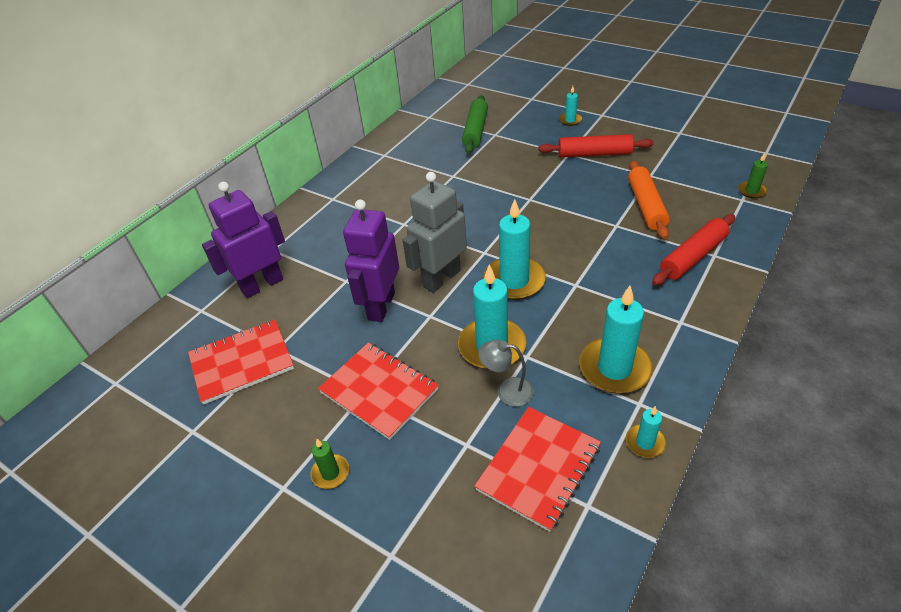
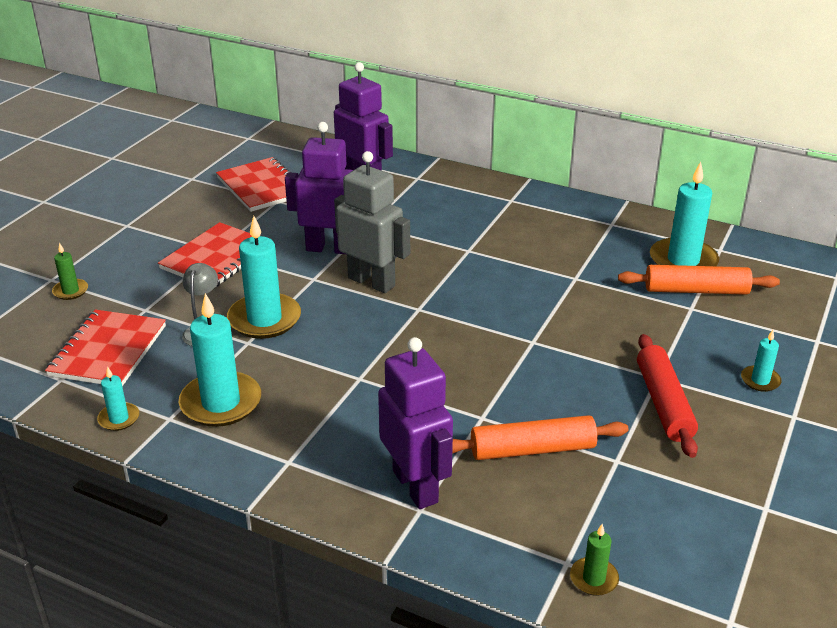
camera: 80 degrees right, 10 degrees down
(330, 473) = (134, 244): green candle -> green candle (70, 291)
(475, 130) = (696, 290): green rolling pin -> orange rolling pin
(514, 281) = (367, 332): turquoise candle -> turquoise candle (683, 261)
(539, 468) = (108, 351): red notebook -> red notebook turned 75 degrees clockwise
(692, 256) = (416, 486): red rolling pin -> purple robot

